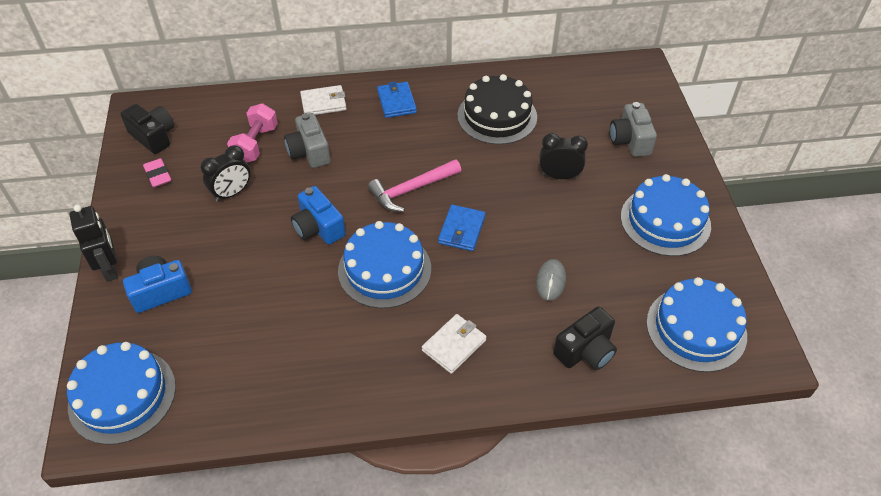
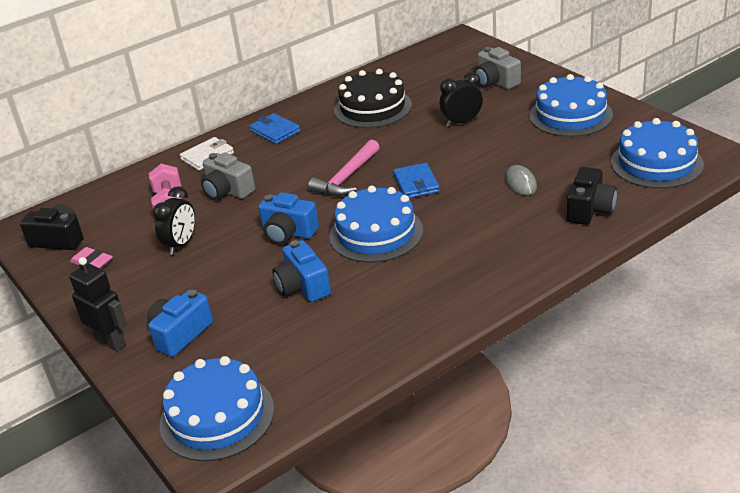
camera: 25 degrees left, 15 degrees down
(284, 295) = (303, 286): none -> blue camera
(454, 345) = (484, 252): white wallet -> none

